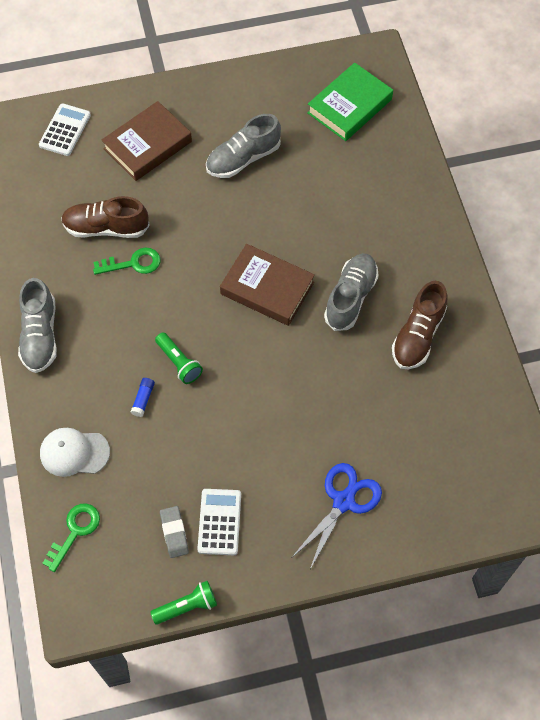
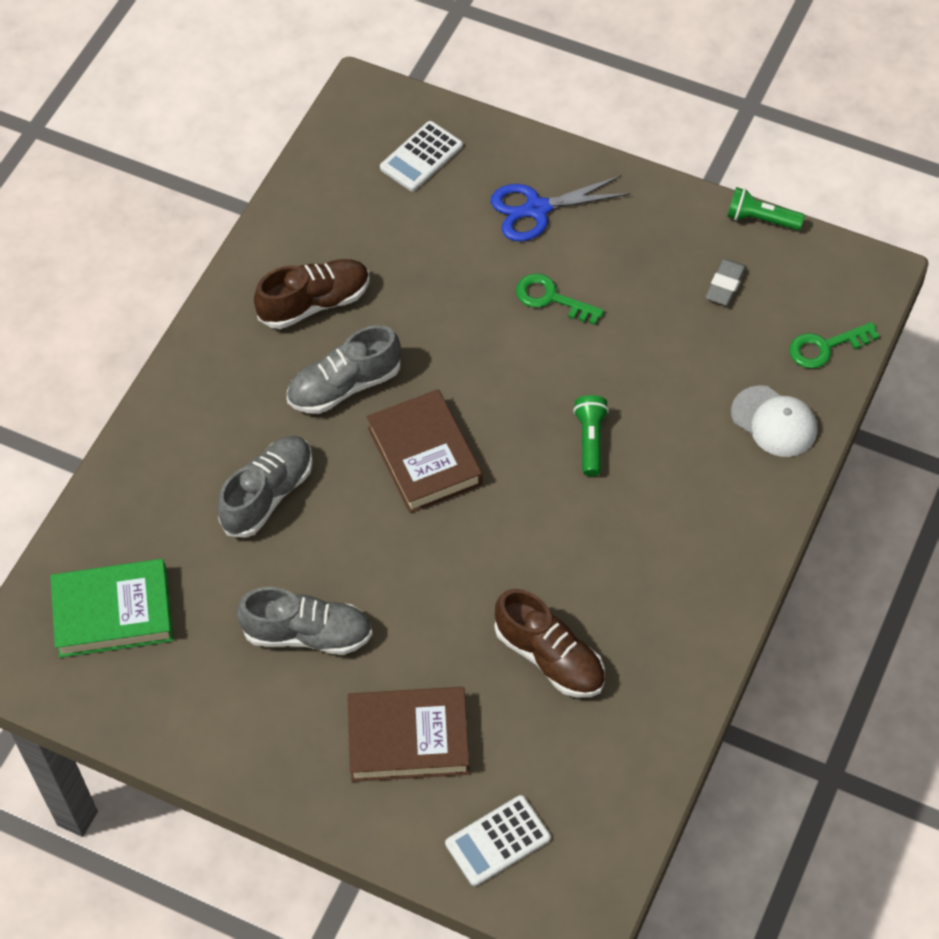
camera: 140 degrees left, 5 degrees down
(40, 335) = (725, 574): grey shoe -> grey shoe (268, 495)
(133, 263) = (552, 589): green key -> green key (551, 298)
(143, 399) = (659, 428): blue glue stick -> none
(219, 522) = (673, 266): white calculator -> white calculator (421, 157)

